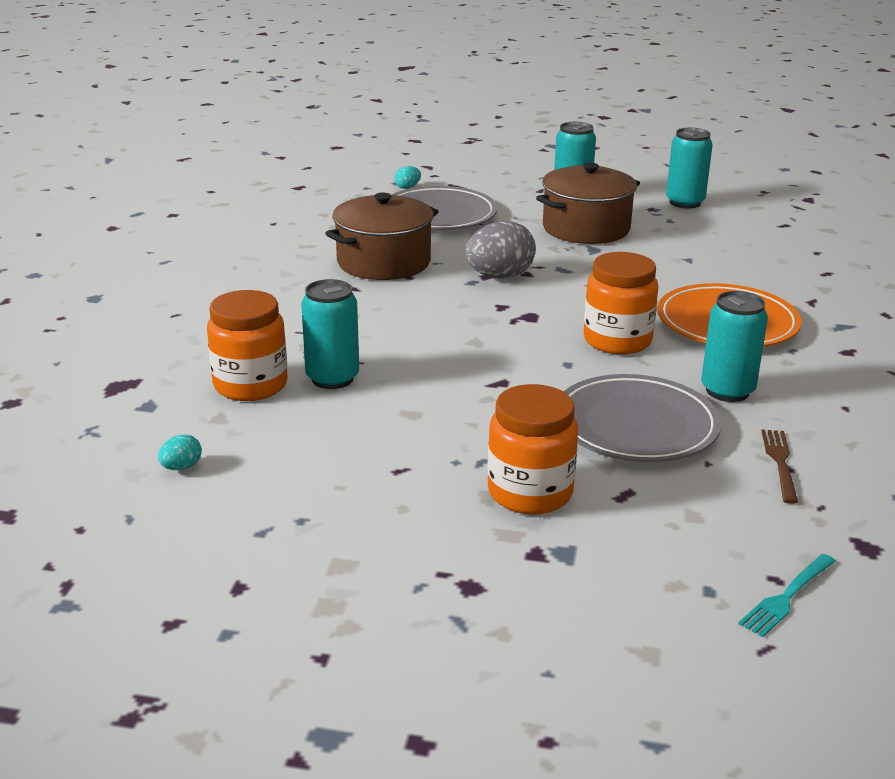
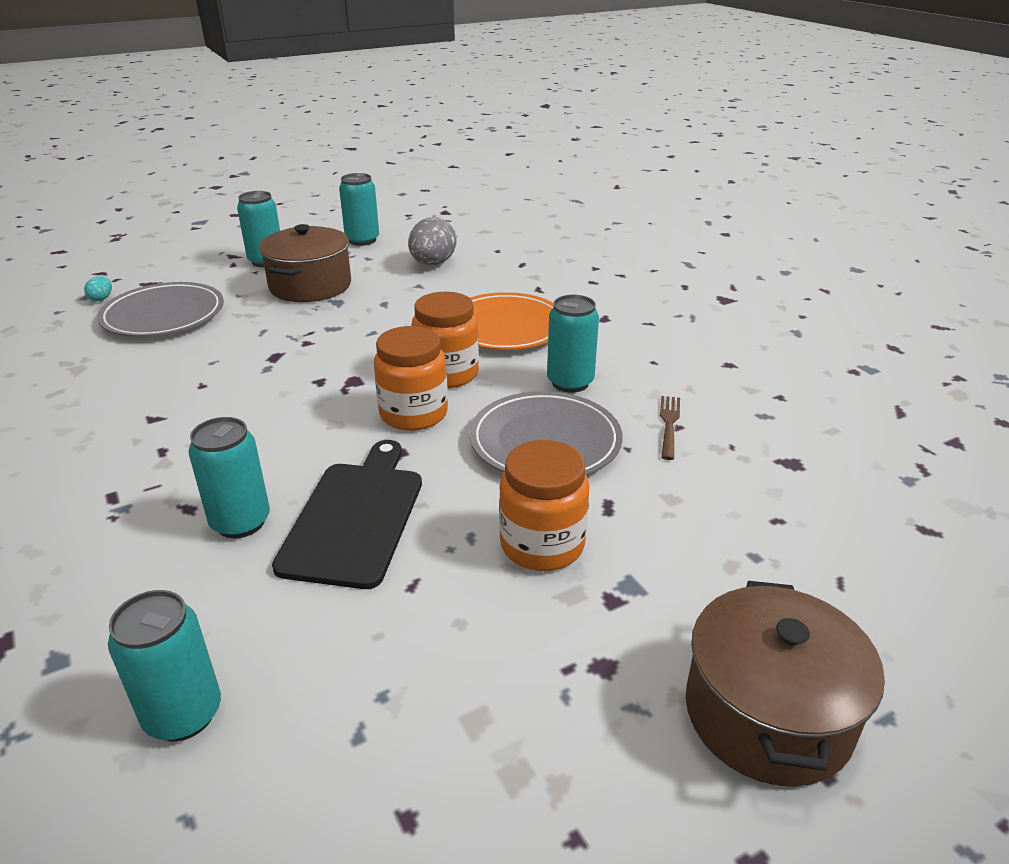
camera: 40 degrees left, 5 degrees up
(181, 467) = (183, 714): turquoise egg -> turquoise can
(250, 385) = (159, 572): orange jar -> orange jar (413, 414)
(384, 262) = (159, 380): brown pot -> brown pot (768, 714)
(412, 410) = (355, 517): none -> black cutting board
(499, 276) = (286, 354): grey egg -> grey egg (432, 264)
(780, 463) = (669, 424): brown fork -> brown fork turned 45 degrees clockwise
(787, 597) = (800, 531): turquoise fork -> none

